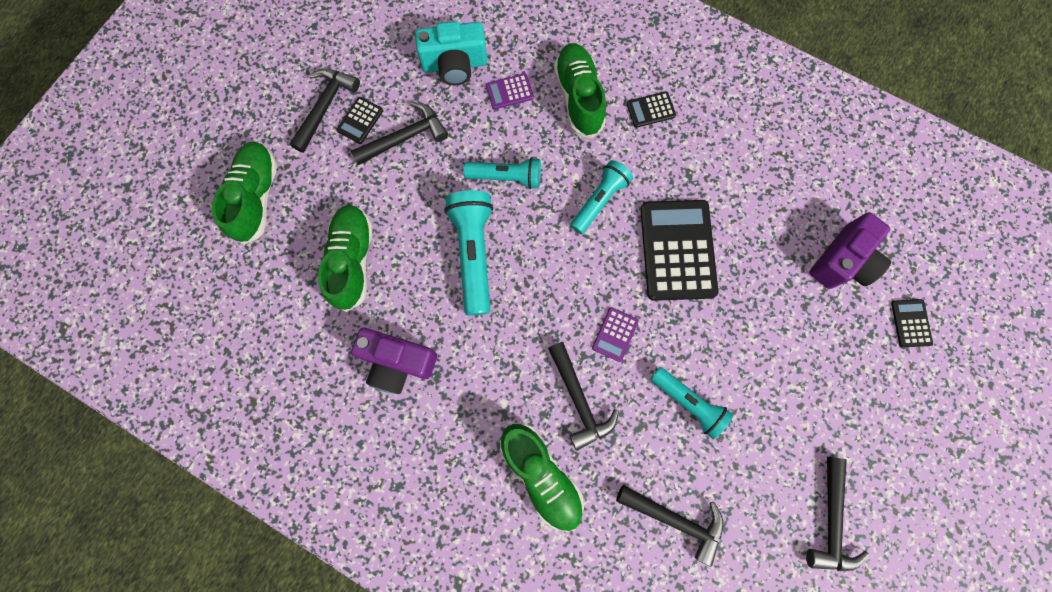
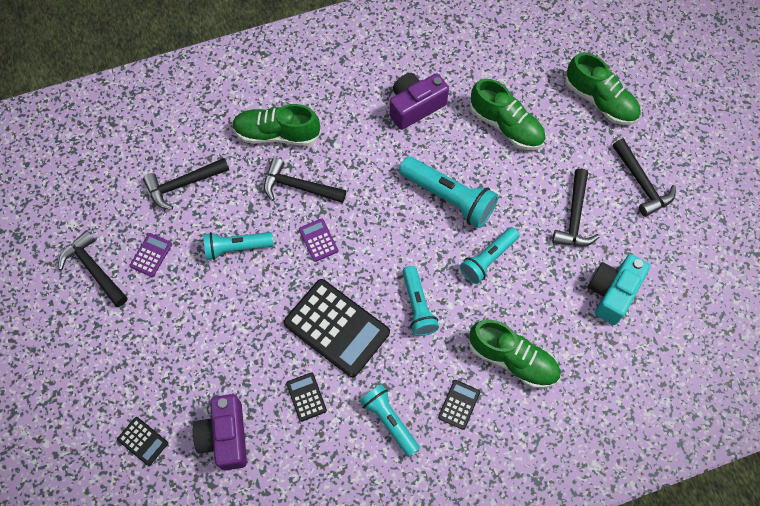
camera: 130 degrees right, 10 degrees down
(360, 120) = (612, 198): black calculator -> black calculator (306, 397)
(509, 92) = (557, 313): purple calculator -> purple calculator (151, 255)
(711, 149) = (389, 421): none -> turquoise flashlight

